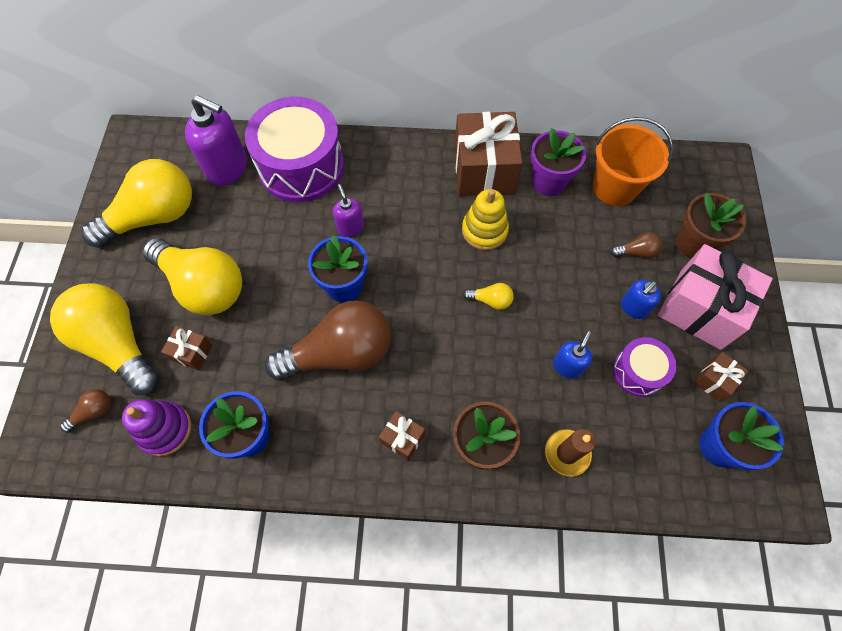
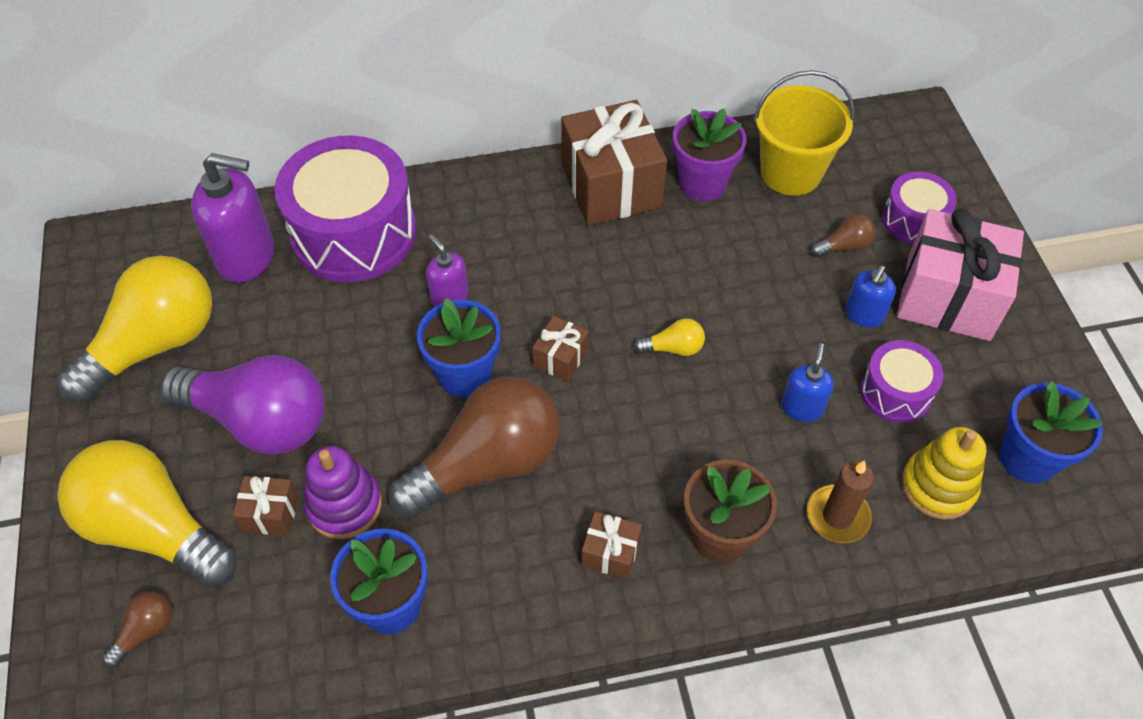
camera: 15 degrees left, 10 degrees down
(165, 429) = (262, 627): purple stacking toy -> purple stacking toy (344, 505)
(203, 286) = (260, 421): yellow light bulb -> purple light bulb
(484, 230) = (636, 262): yellow stacking toy -> yellow stacking toy (938, 486)
(614, 187) = (790, 172): orange bucket -> yellow bucket
(693, 243) = (913, 220): brown flower pot -> purple drum
(714, 380) = (994, 380): brown gift -> brown gift (561, 358)

